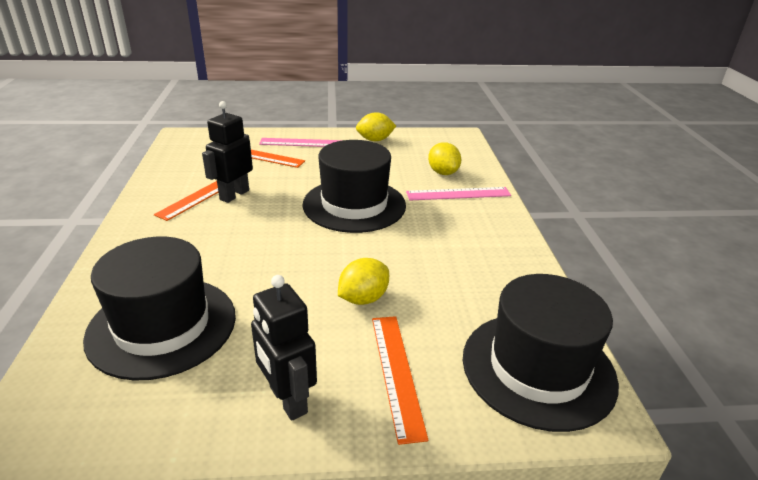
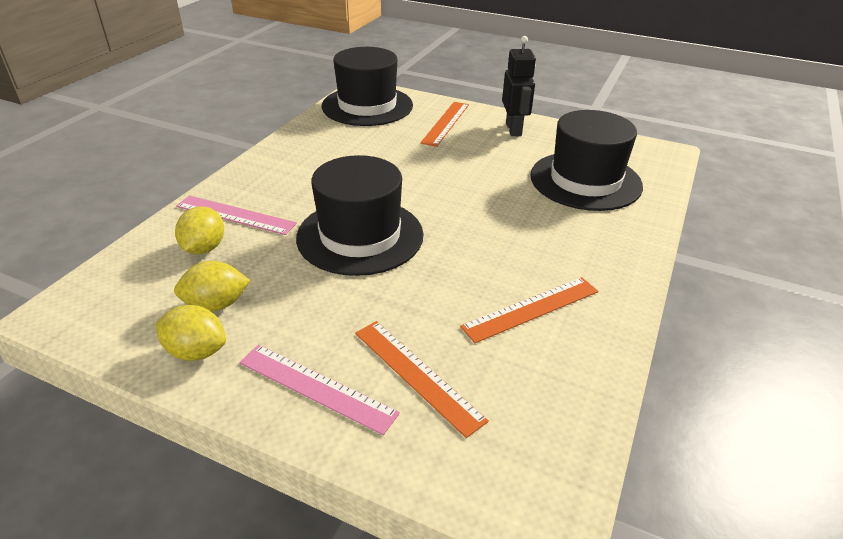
camera: 150 degrees left, 5 degrees up
(234, 195) = (490, 295): black robot -> none
(363, 298) = (431, 158): yellow lemon -> yellow lemon (216, 305)

